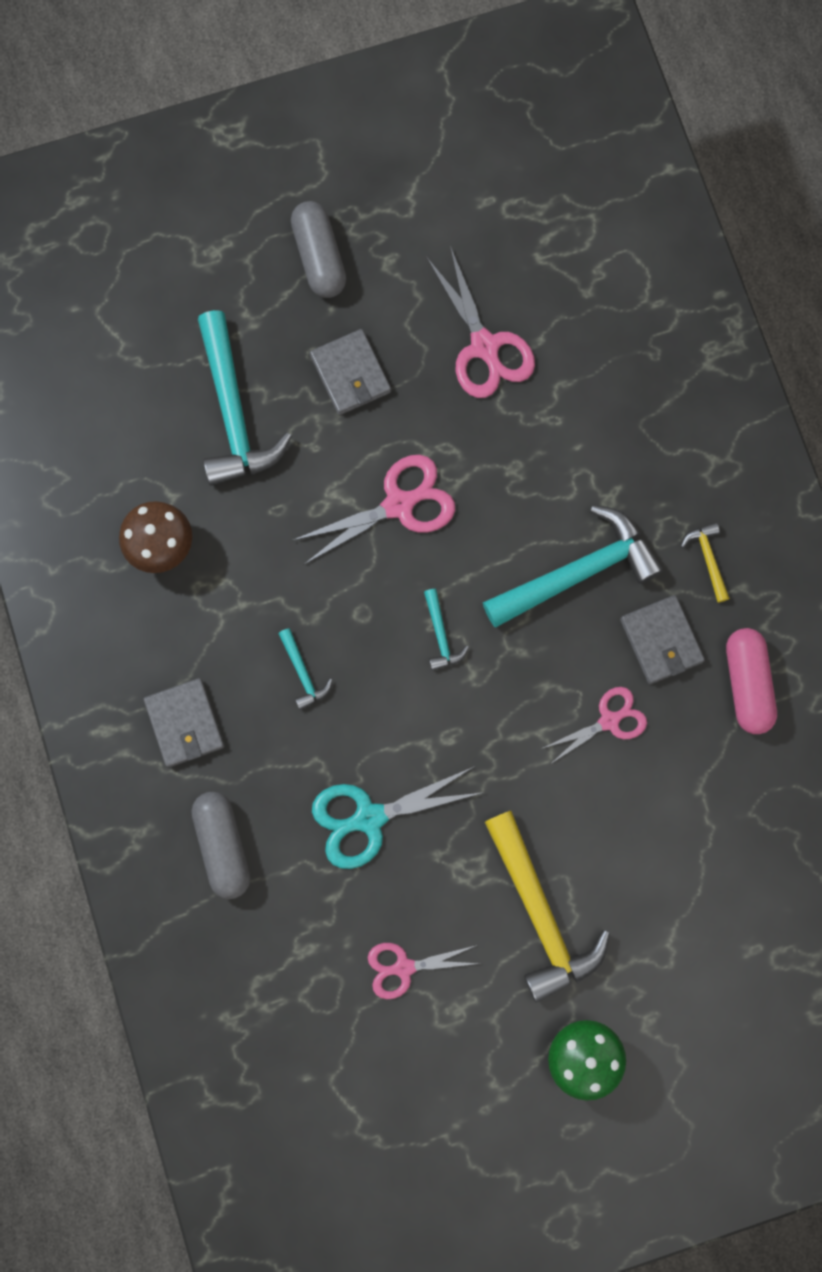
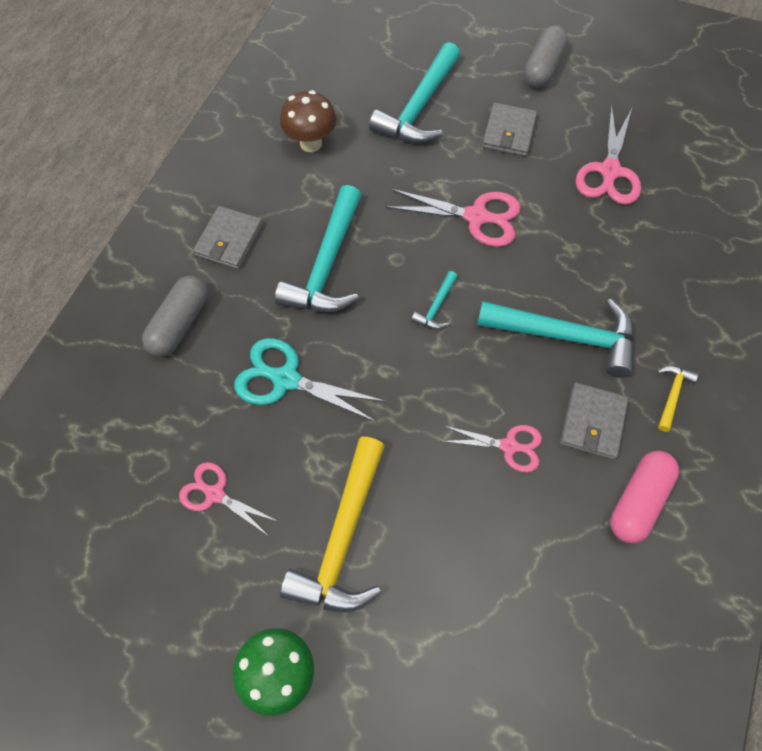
camera: 40 degrees right, 15 degrees down
(303, 673) = (327, 264): turquoise hammer -> turquoise hammer, size x2.22

